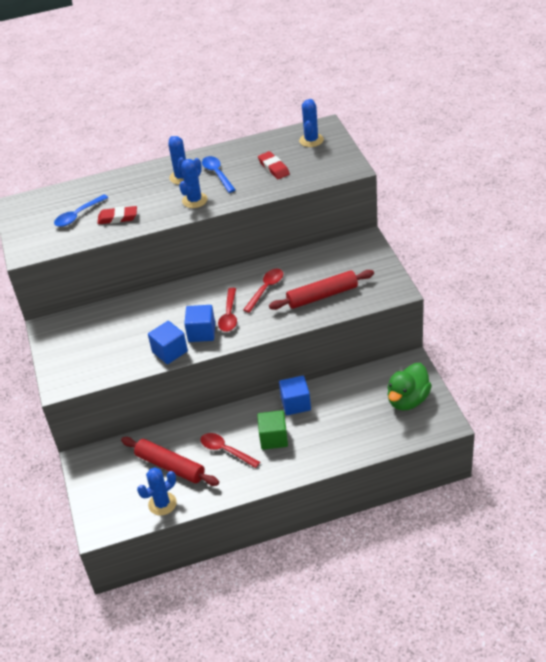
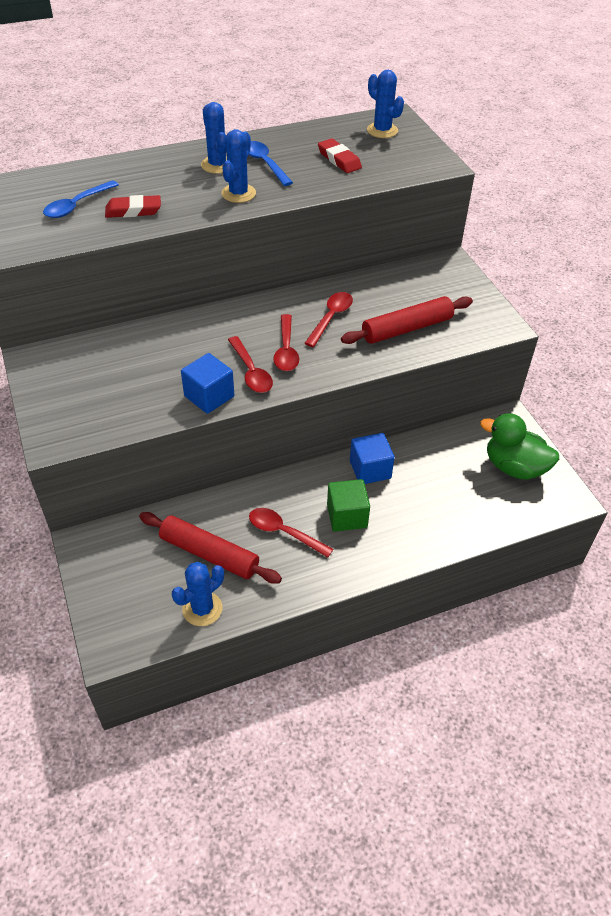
camera: 10 degrees left, 5 degrees up
(201, 332) = (251, 372): blue cube -> red spoon
(311, 140) = (382, 130): blue cactus -> blue cactus turned 45 degrees counterclockwise
(407, 400) = (514, 467): green duck -> green duck turned 90 degrees clockwise

